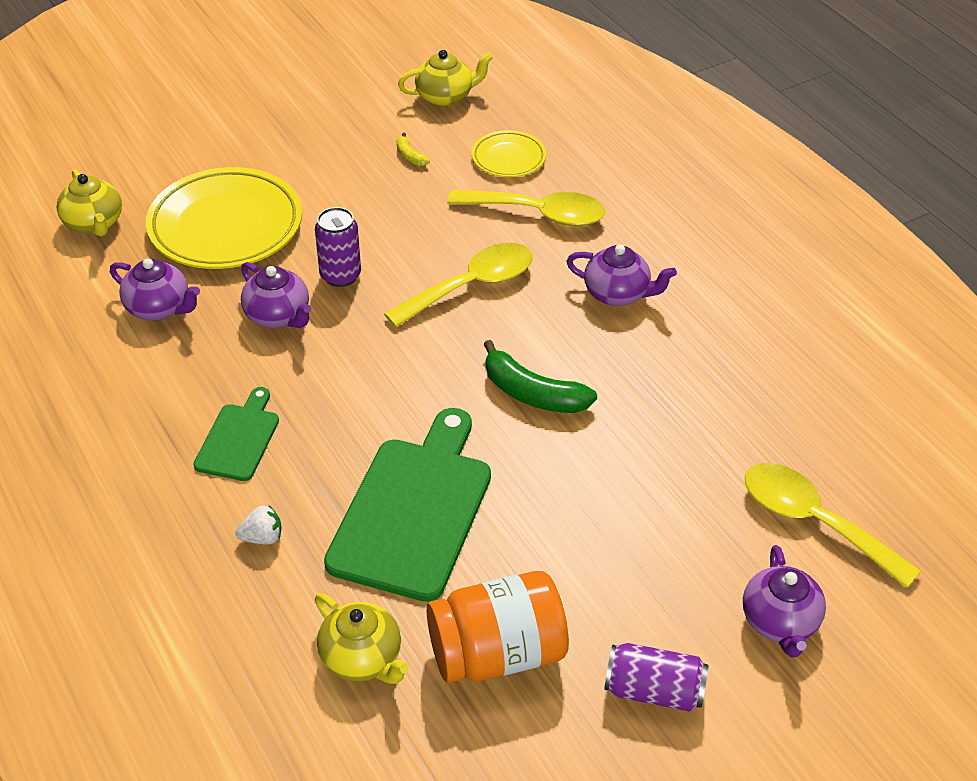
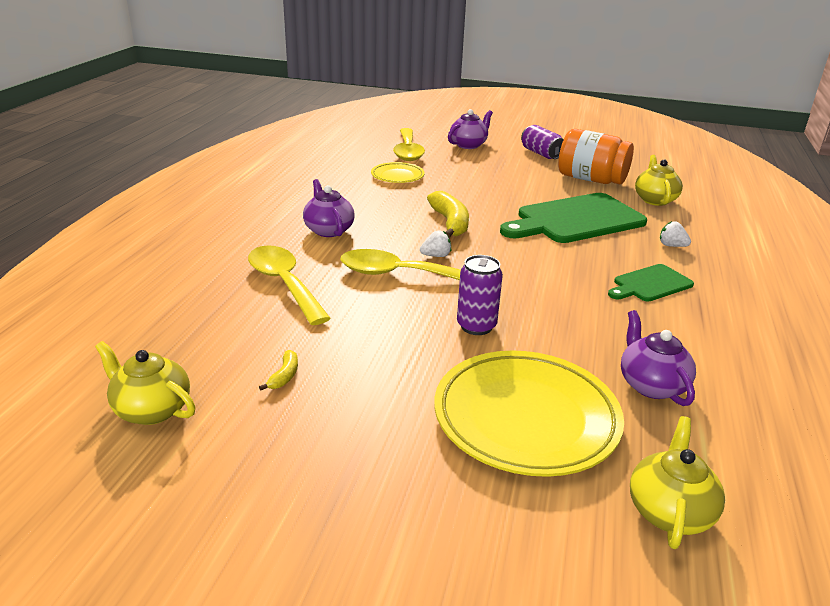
camera: 135 degrees left, 15 degrees down
(278, 316) = (554, 328): purple teapot -> none
(475, 332) = (436, 256): none -> white strawberry
(508, 158) = (224, 326): yellow plate -> yellow plate (397, 176)
(532, 394) = (450, 223): green banana -> yellow banana

